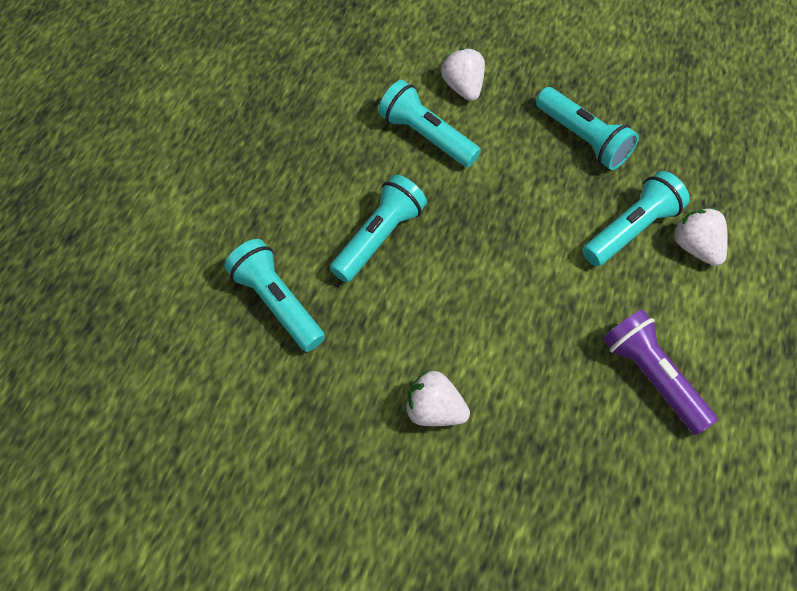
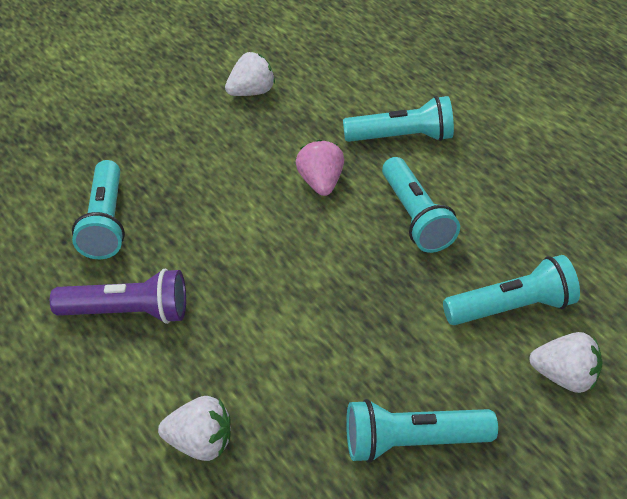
camera: 125 degrees right, 15 degrees down
(391, 332) = (320, 183): none -> pink strawberry
(434, 410) = (238, 175): white strawberry -> white strawberry (251, 92)
(631, 230) = (267, 402): turquoise flashlight -> turquoise flashlight (105, 222)

